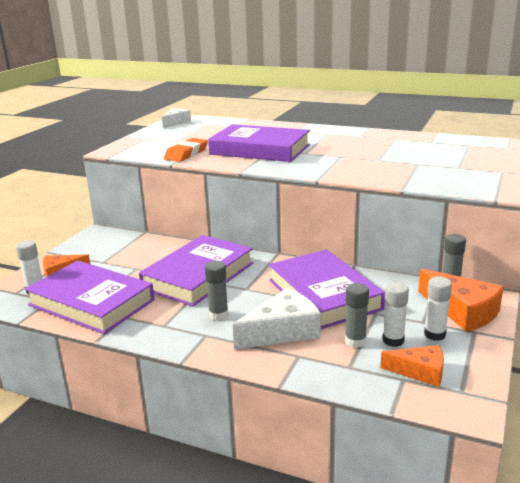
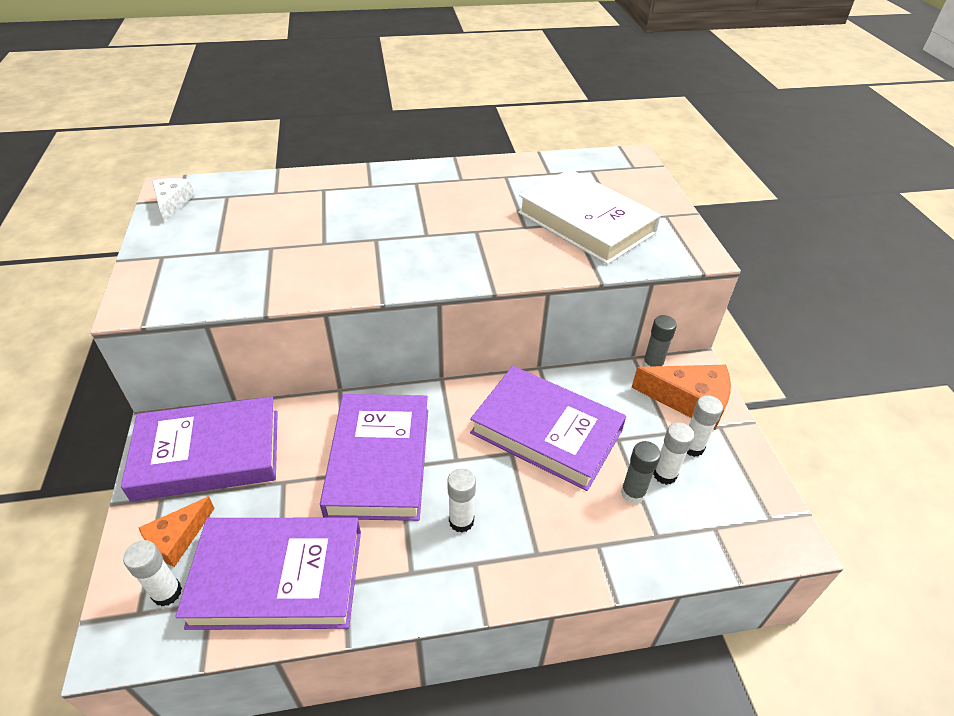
camera: 35 degrees left, 20 degrees up
(186, 154) = (265, 281): orange eraser -> none
(218, 315) = (461, 521): grey glue stick -> white glue stick
(260, 149) = (361, 242): purple book -> purple book (208, 454)
(283, 331) = (552, 513): white cheese -> none
(420, 372) = (720, 509): orange cheese -> none
(428, 165) = (586, 223): none -> white book

